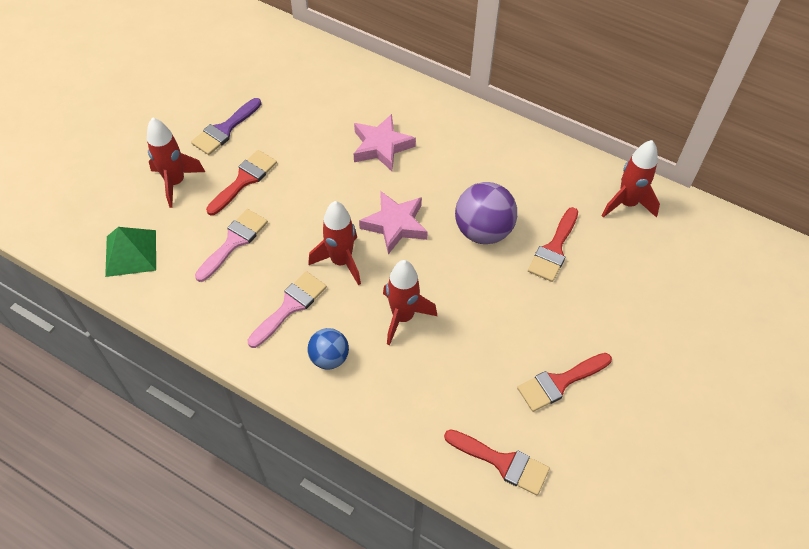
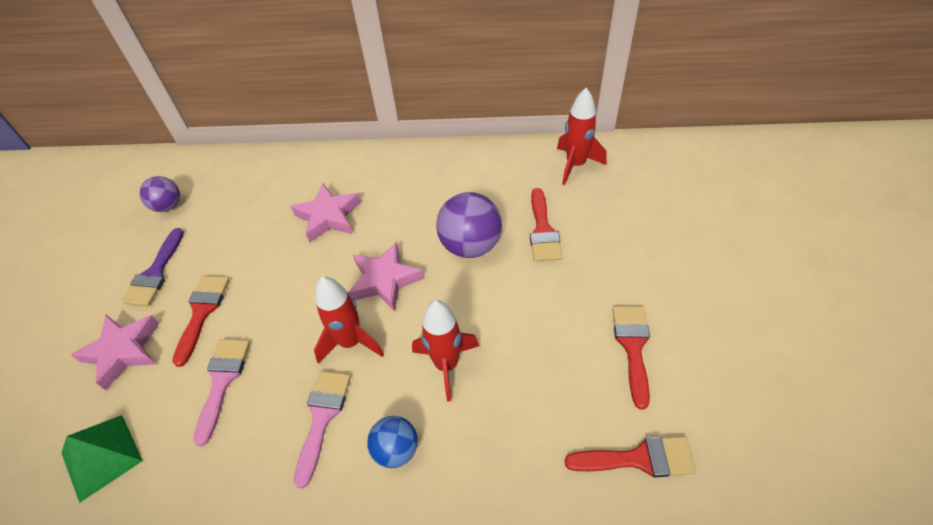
camera: 25 degrees left, 5 degrees down
(176, 182) = (123, 351): red rocket -> pink star
(260, 74) = (168, 206): none -> purple ball
(559, 382) = (632, 347): red brush -> red brush turned 150 degrees clockwise

